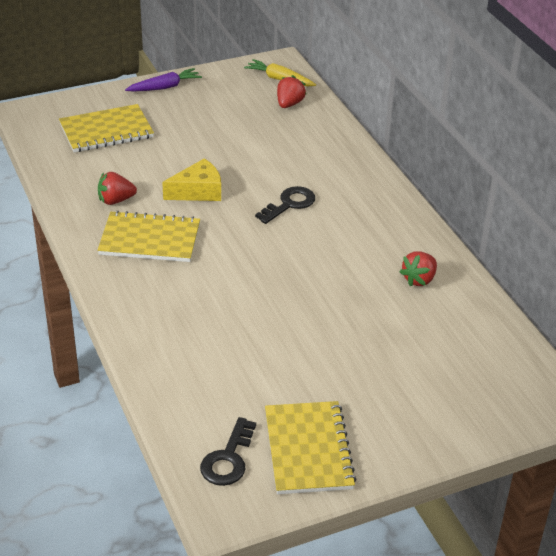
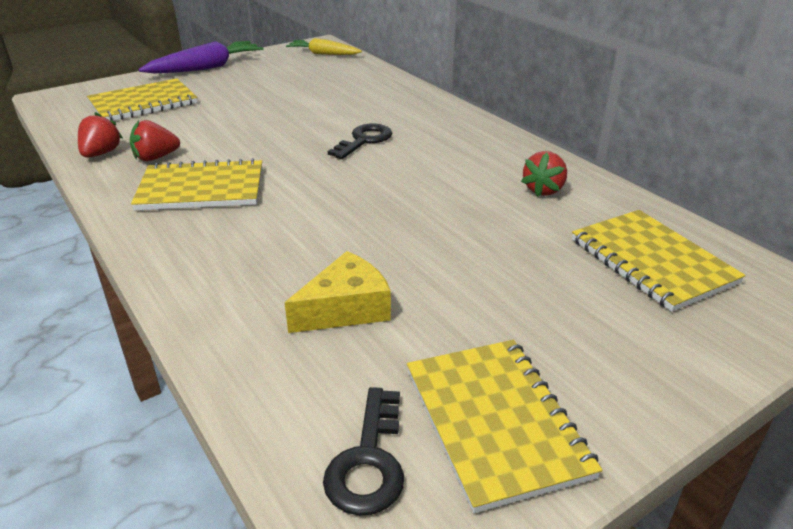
camera: 10 degrees left, 5 degrees down
(164, 87) = (206, 68): purple carrot -> purple carrot, size x1.52
(198, 191) = (255, 140): yellow cheese -> yellow cheese (345, 309)
(289, 104) = (338, 69): red strawberry -> red strawberry (101, 153)
(468, 357) = (651, 261): none -> yellow notebook

